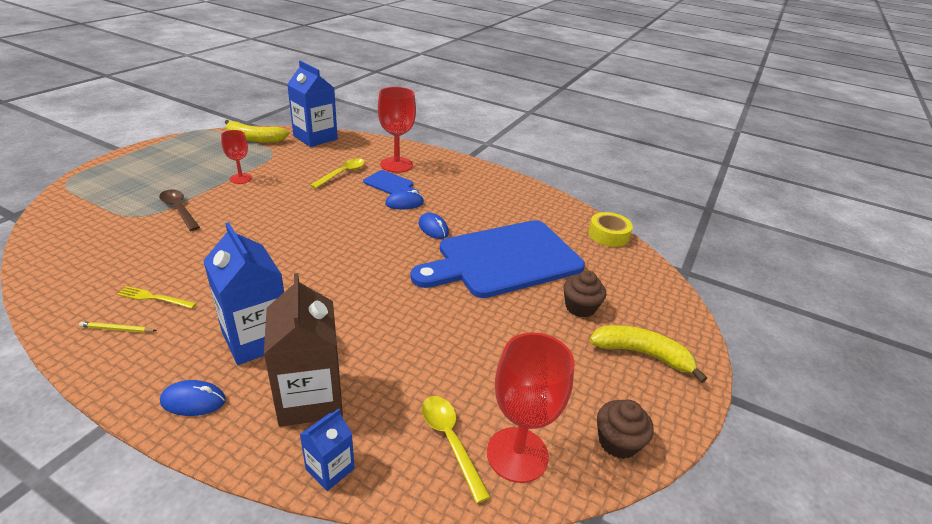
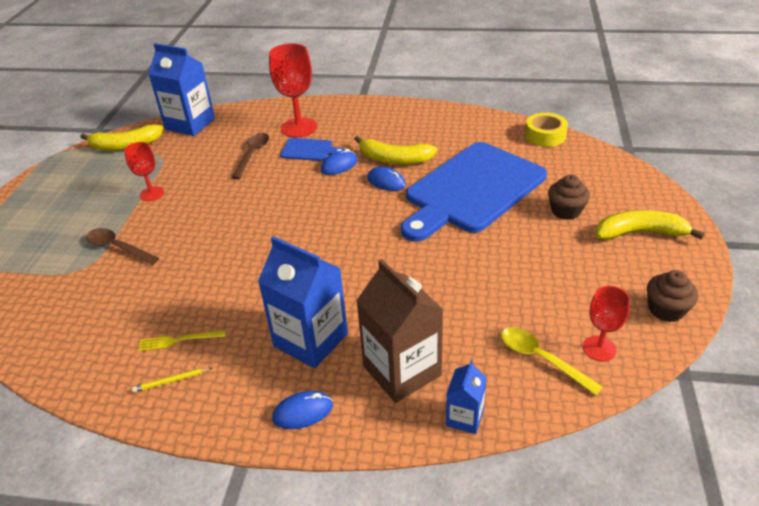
camera: 15 degrees left, 5 degrees up
(342, 174) = (252, 155): yellow spoon -> brown spoon
(455, 212) = (394, 159): none -> yellow banana
(517, 454) = (599, 348): red goblet -> red goblet, size x0.59

